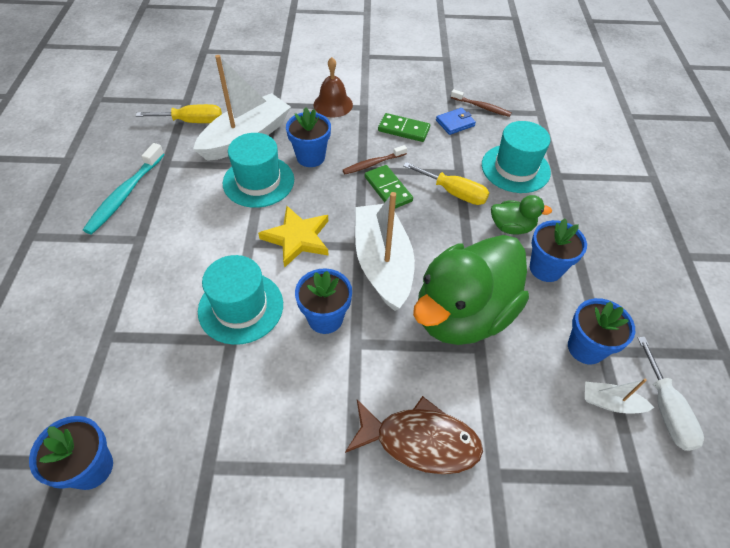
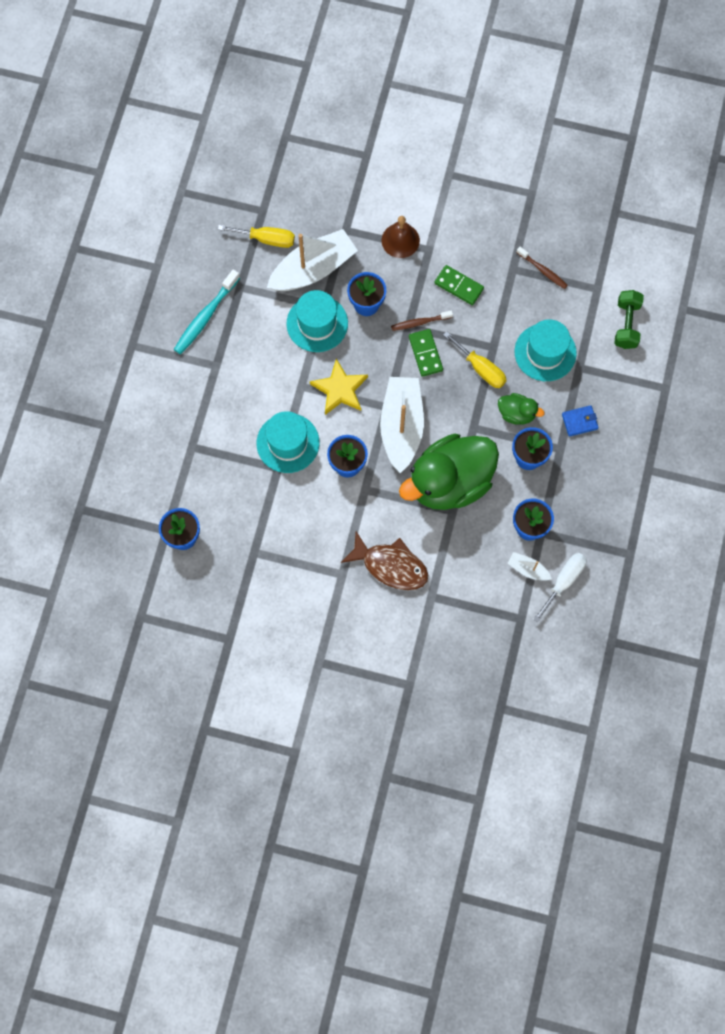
camera: 15 degrees right, 20 degrees up
(455, 123) = (509, 287): blue wallet -> blue wallet (579, 421)
(583, 134) = (626, 324): none -> green dumbbell
(665, 409) = (563, 581): white screwdriver -> white screwdriver turned 150 degrees counterclockwise

